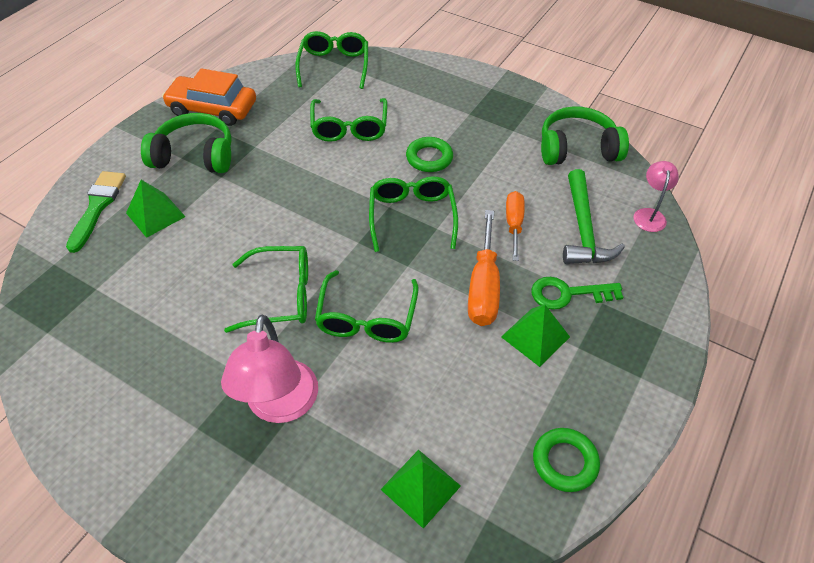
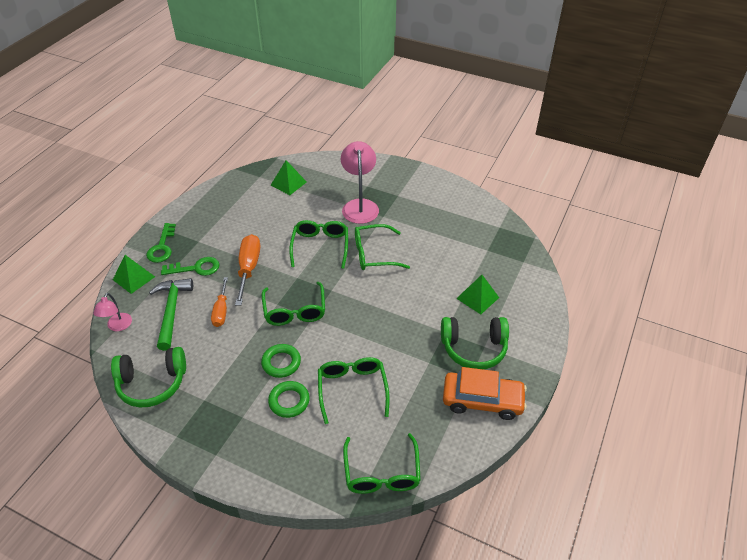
camera: 175 degrees right, 5 degrees down
(97, 206) = (522, 300): green brush -> none
(535, 337) = (222, 244): green pyramid -> green pyramid (134, 278)
(564, 462) = (220, 195): green ring -> green ring (289, 401)
(638, 339) = (162, 247): none -> green key

